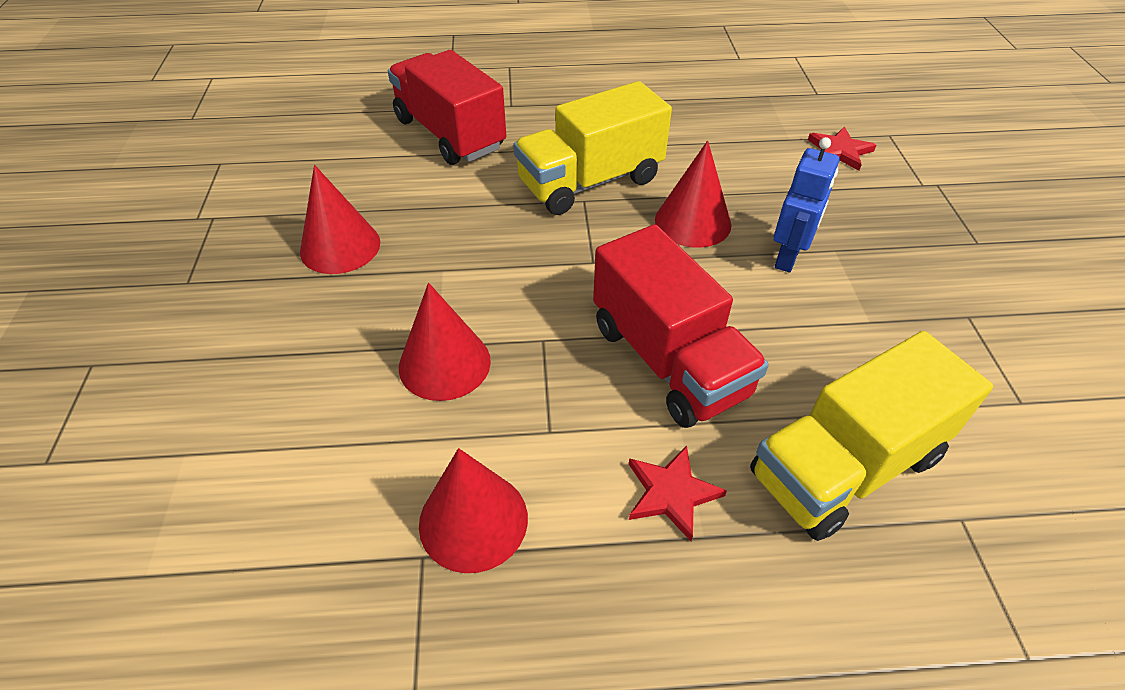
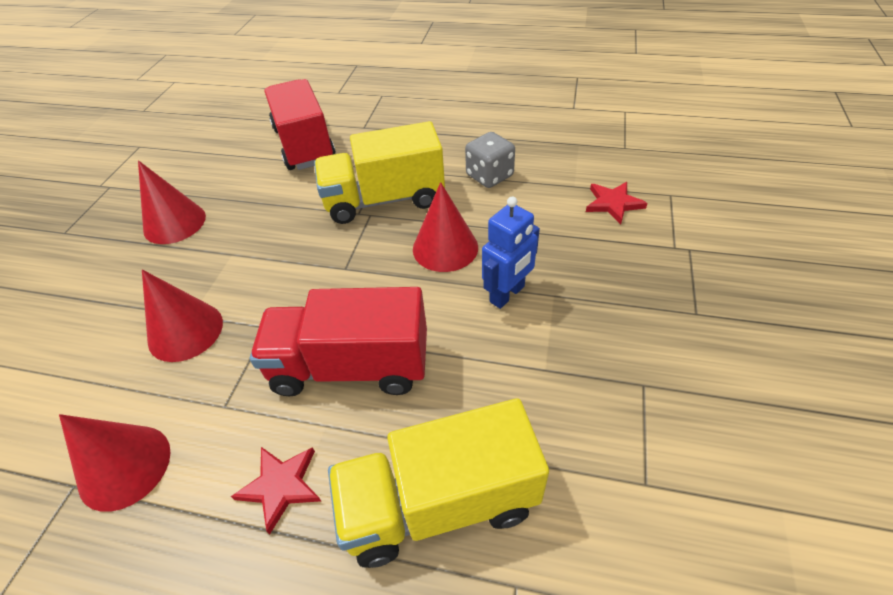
camera: 20 degrees right, 0 degrees up
(668, 360) = (351, 366): red truck -> red truck turned 105 degrees clockwise
(693, 140) = (489, 176): none -> grey dice

